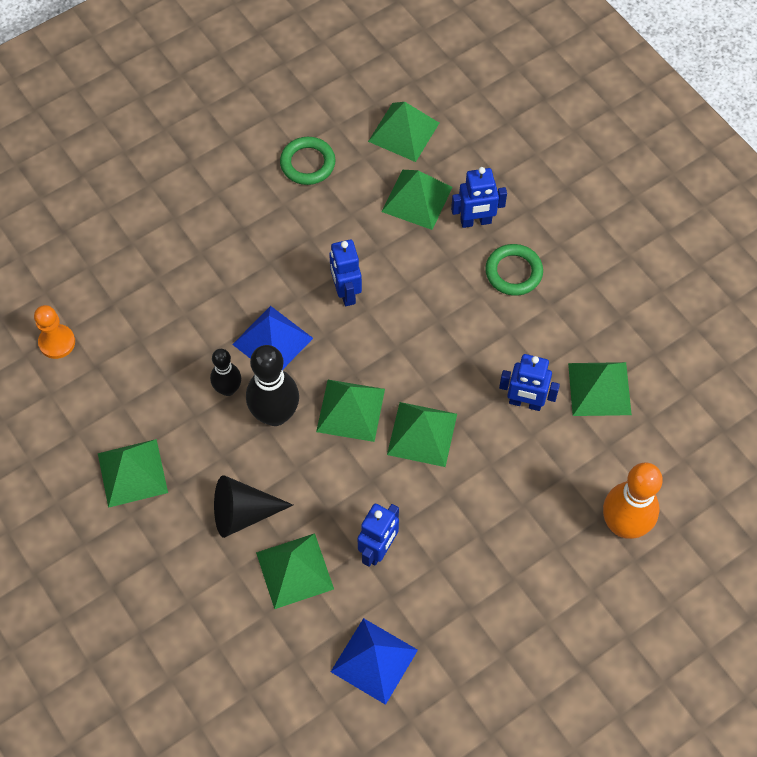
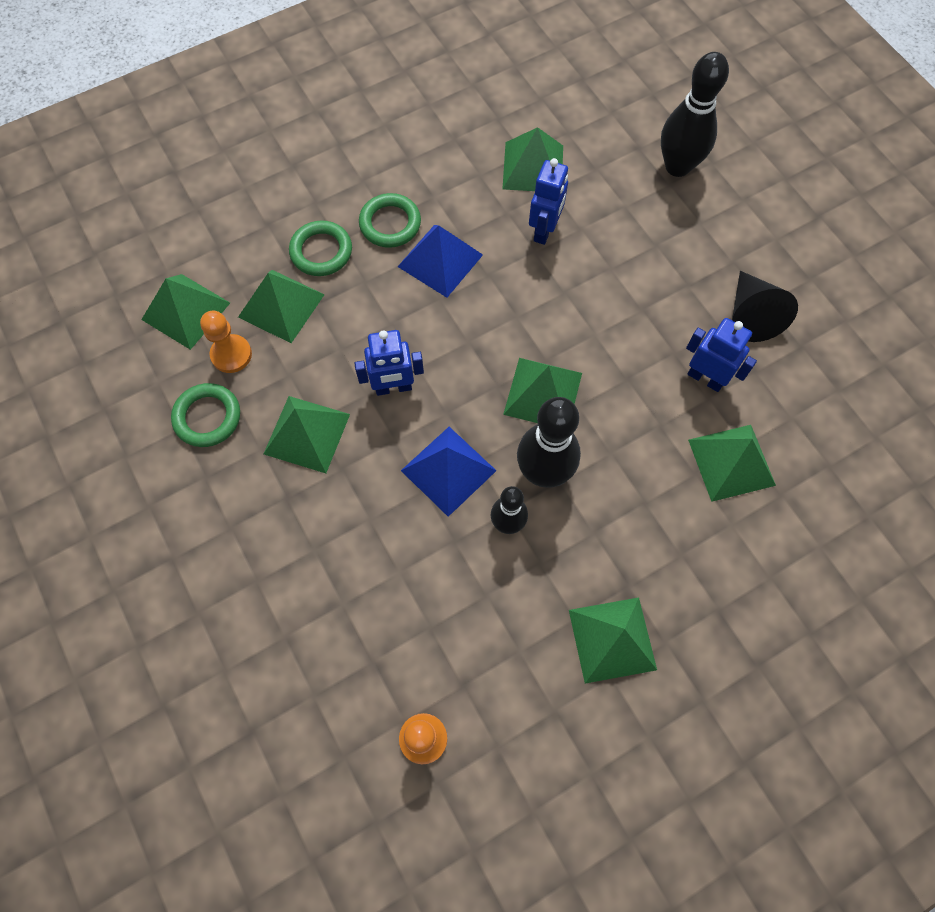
camera: 85 degrees left, 5 degrees up
(243, 513) = (665, 513): black cone -> black cone (751, 315)
(366, 170) = (231, 354): none -> orange pawn
(374, 660) = (825, 392): blue pyramid -> blue pyramid (440, 260)
(422, 434) = (575, 326): green pyramid -> green pyramid (307, 433)
(476, 221) = (321, 251): blue robot -> green ring
(623, 525) = (677, 166): orange bowling pin -> black bowling pin

